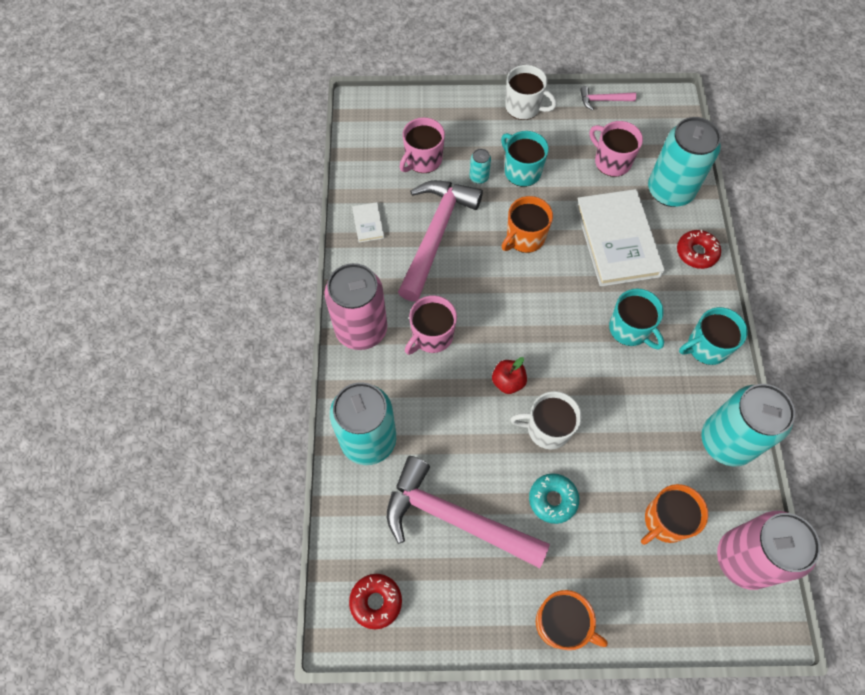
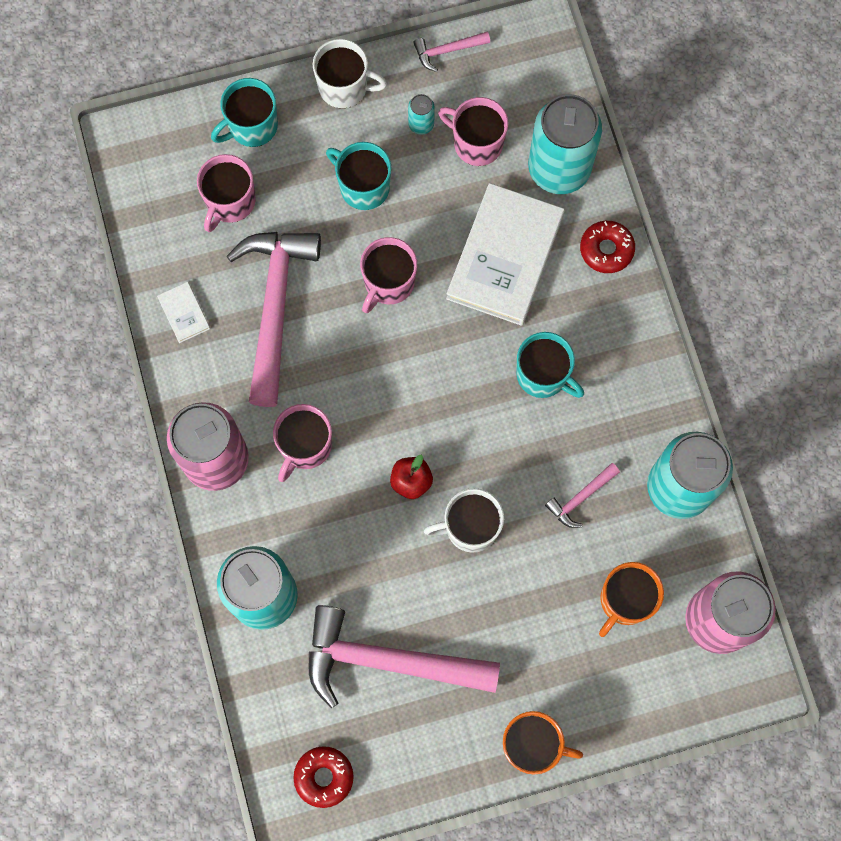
camera: 15 degrees left, 10 degrees up
(479, 177) = (310, 209): turquoise can -> turquoise can (421, 124)
(524, 238) = (388, 283): orange mug -> pink mug
(552, 500) = (494, 610): turquoise donut -> none
(617, 240) = (505, 257): white book -> white book turned 45 degrees clockwise
(643, 428) = (580, 498): none -> pink hammer
(706, 347) = (638, 375): turquoise mug -> turquoise mug (252, 126)

